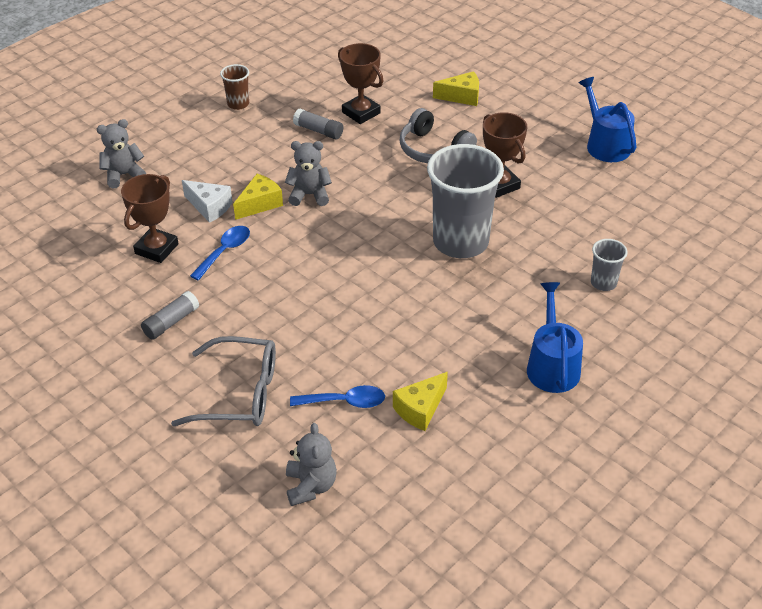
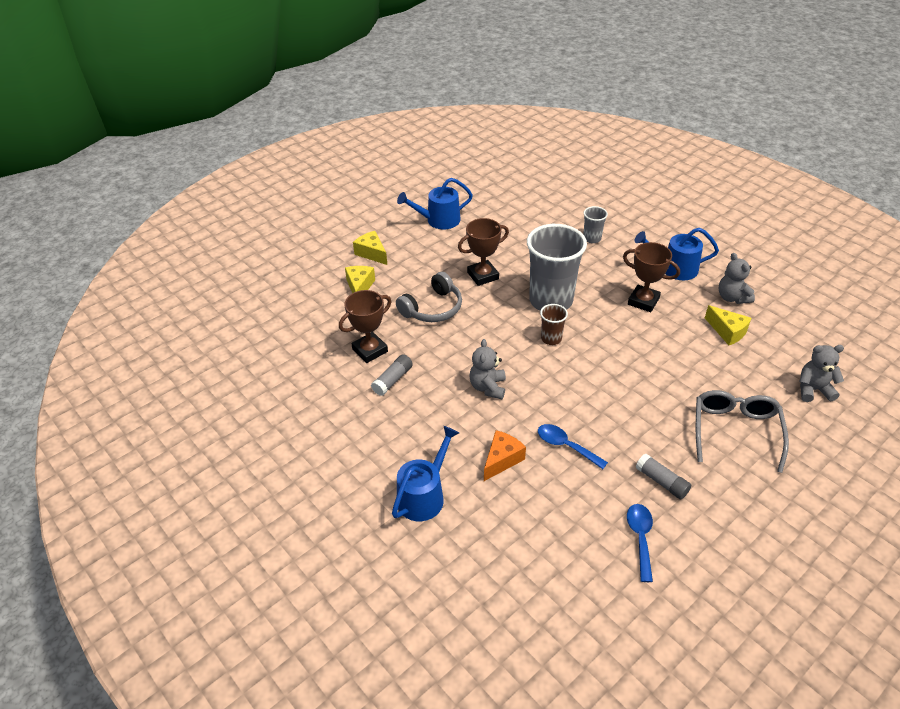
camera: 85 degrees left, 0 degrees up
(123, 175) = (444, 537): grey teddy bear -> grey teddy bear (732, 297)
(156, 249) = (563, 499): brown trophy -> brown trophy (643, 301)
(171, 160) = (424, 496): none -> blue watering can
(209, 207) = (502, 460): white cheese -> orange cheese
(238, 104) = (334, 442): brown cup -> brown cup (551, 338)
(260, 204) = (499, 422): yellow cheese -> yellow cheese (372, 253)
(344, 402) = (730, 370): blue spoon -> blue spoon (640, 538)

